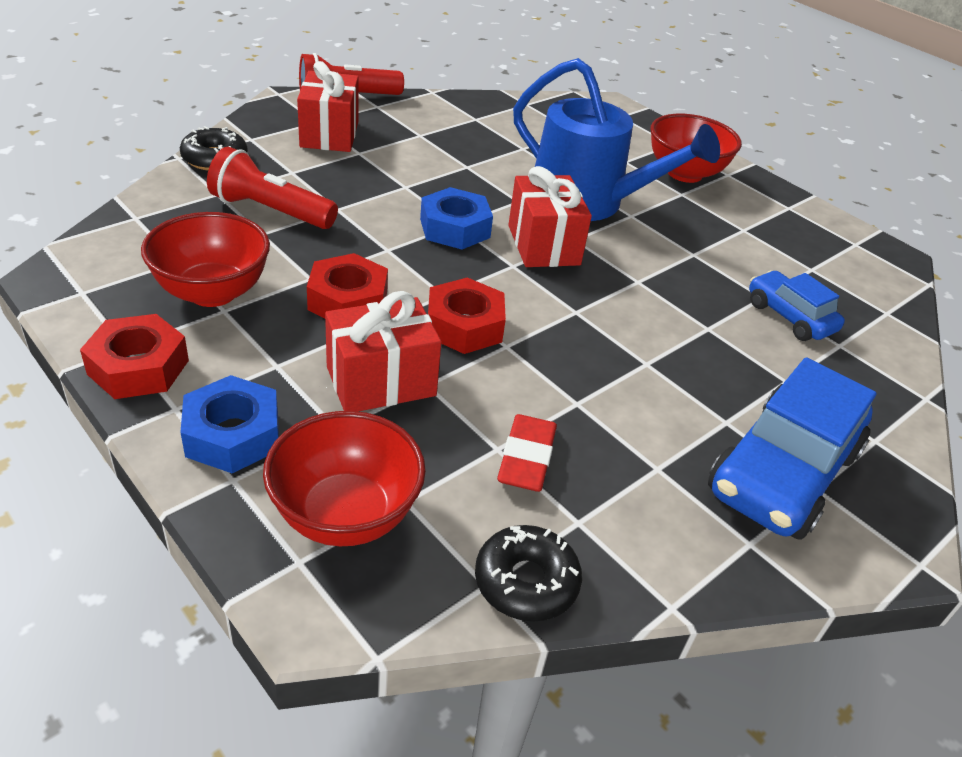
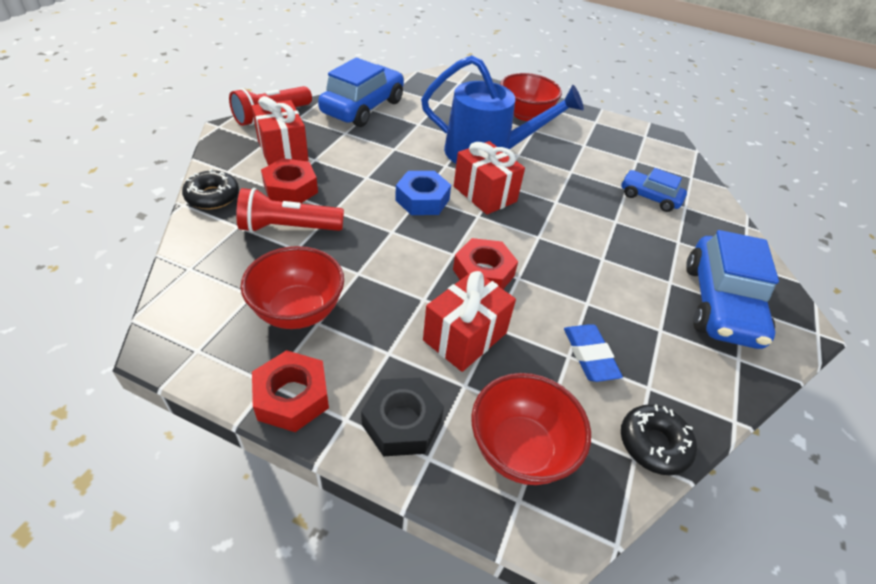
camera: 25 degrees left, 5 degrees up
(233, 435) = (402, 422): blue nut -> black nut
(348, 300) = (396, 281): red nut -> red nut (290, 189)
(466, 114) = (363, 107): none -> blue car
(527, 458) = (590, 355): red eraser -> blue eraser

